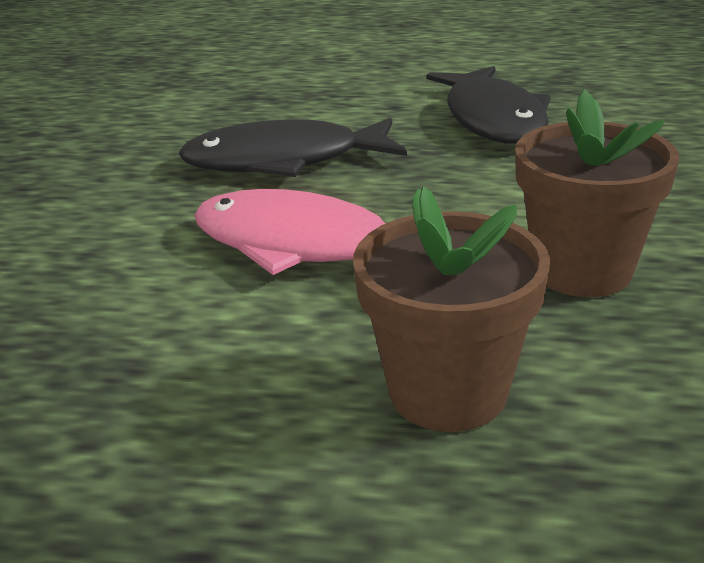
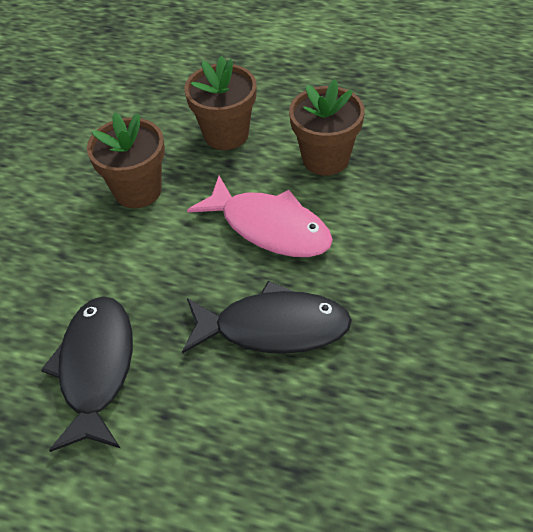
camera: 170 degrees left, 20 degrees up
(194, 361) = (325, 158): none -> brown flower pot

